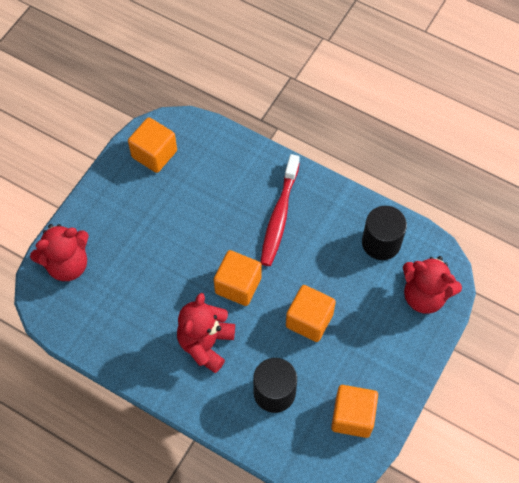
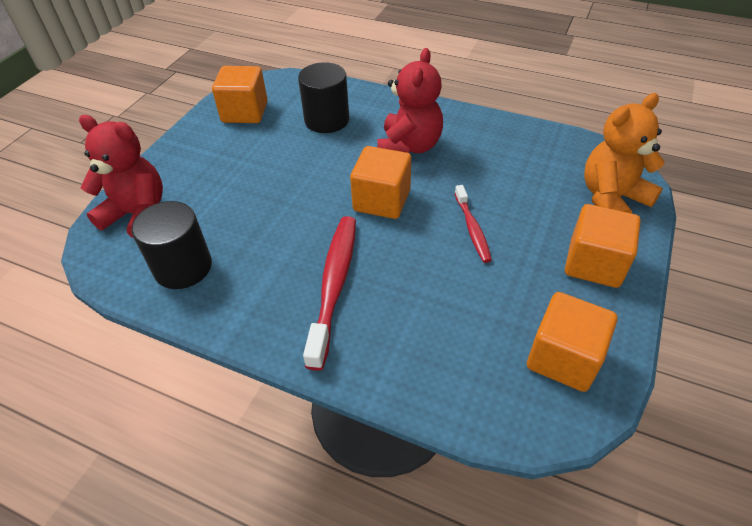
camera: 175 degrees right, 15 degrees down
(67, 264) = (612, 198): red teddy bear -> orange teddy bear
(178, 250) = (472, 229): none -> red toothbrush
(309, 320) = (289, 177): orange cube -> orange cube (594, 264)

